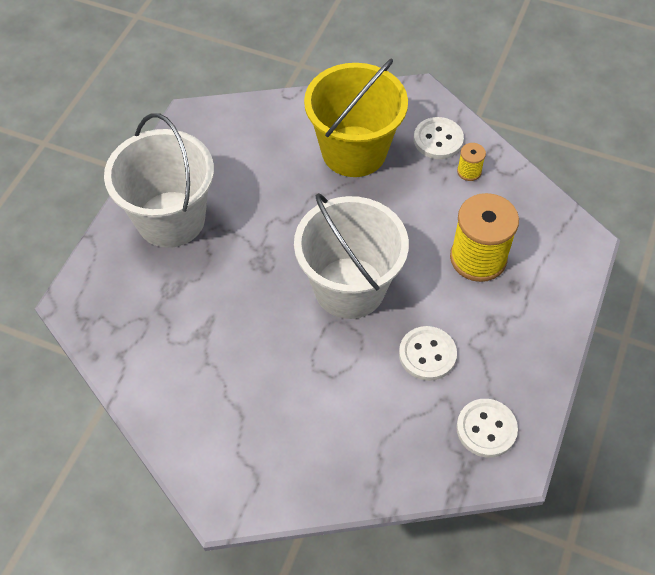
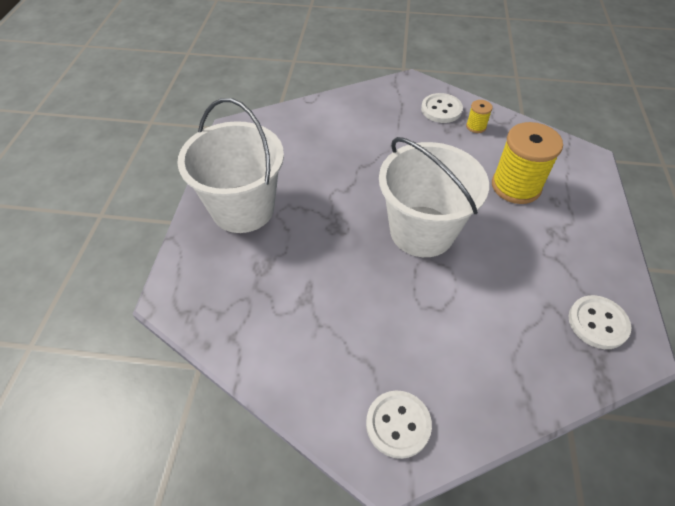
camera: 15 degrees left, 5 degrees down
(354, 151) = (379, 129): yellow bucket -> none
(427, 354) = (514, 271): white button -> white button (398, 424)

